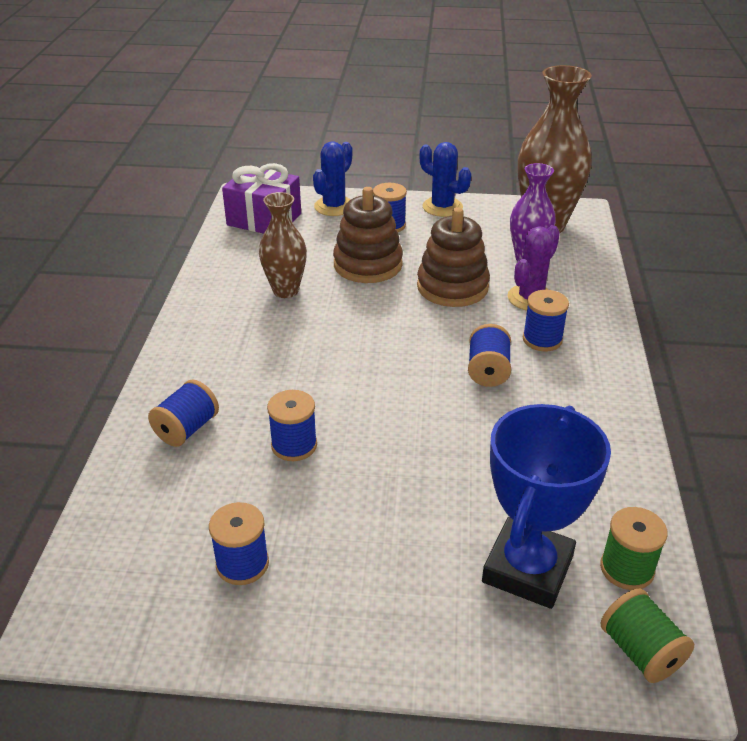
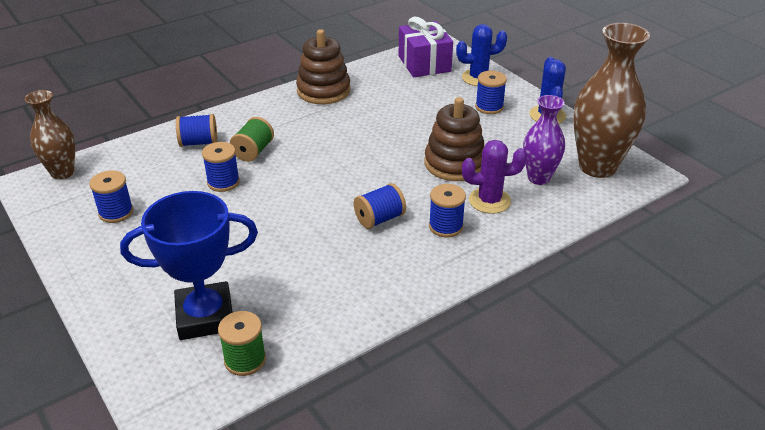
camera: 50 degrees right, 0 degrees up
(285, 290) = (361, 108): brown vase -> brown vase (62, 173)
(368, 265) = (431, 121): brown stacking toy -> brown stacking toy (323, 91)
(640, 651) = (176, 394): green spool -> green spool (253, 151)

